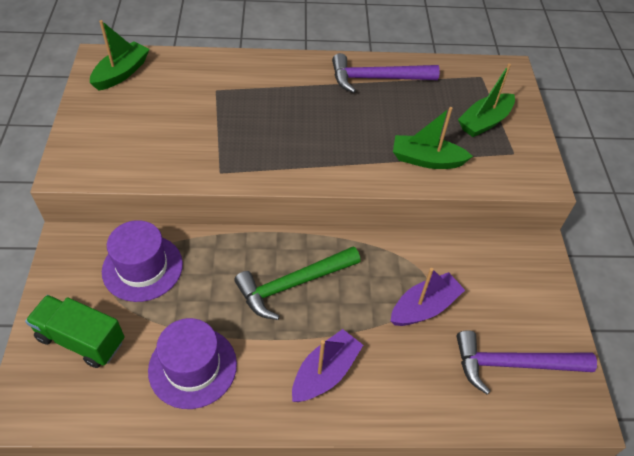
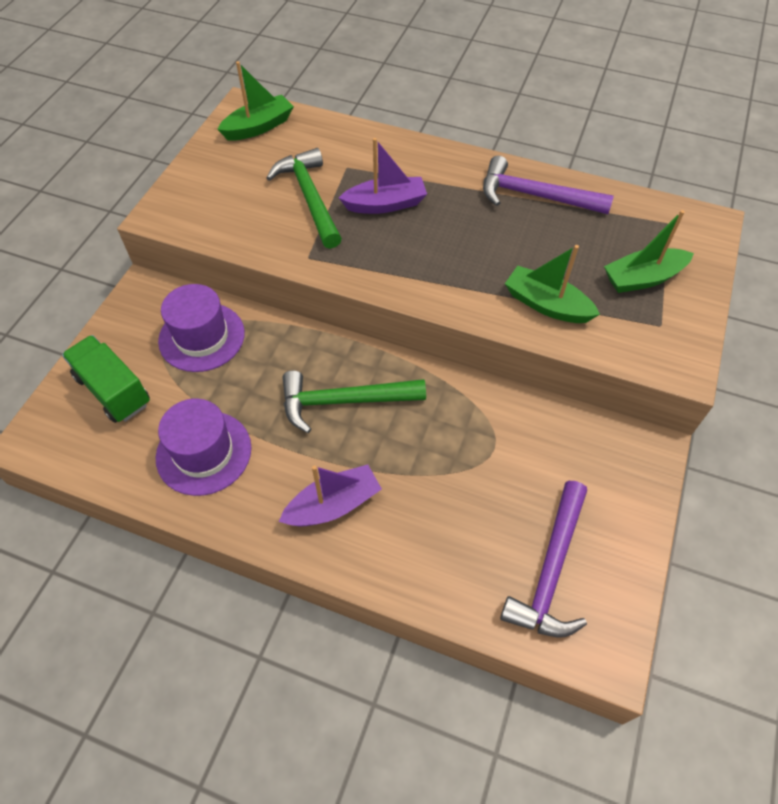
camera: 25 degrees right, 5 degrees up
(197, 122) = (310, 198): none -> green hammer
(424, 307) = (476, 472): purple boat -> purple boat (385, 204)
(513, 364) = (550, 570): purple hammer -> purple hammer turned 90 degrees counterclockwise

